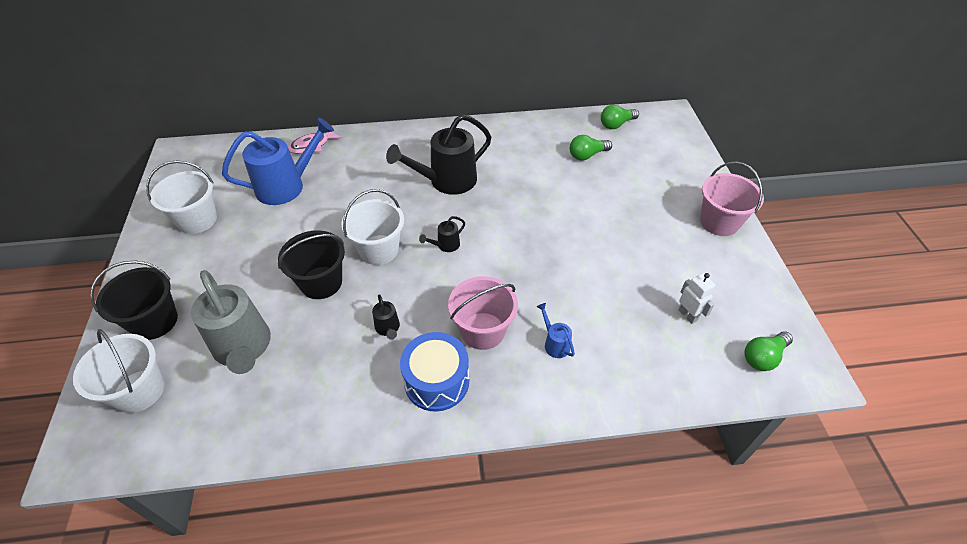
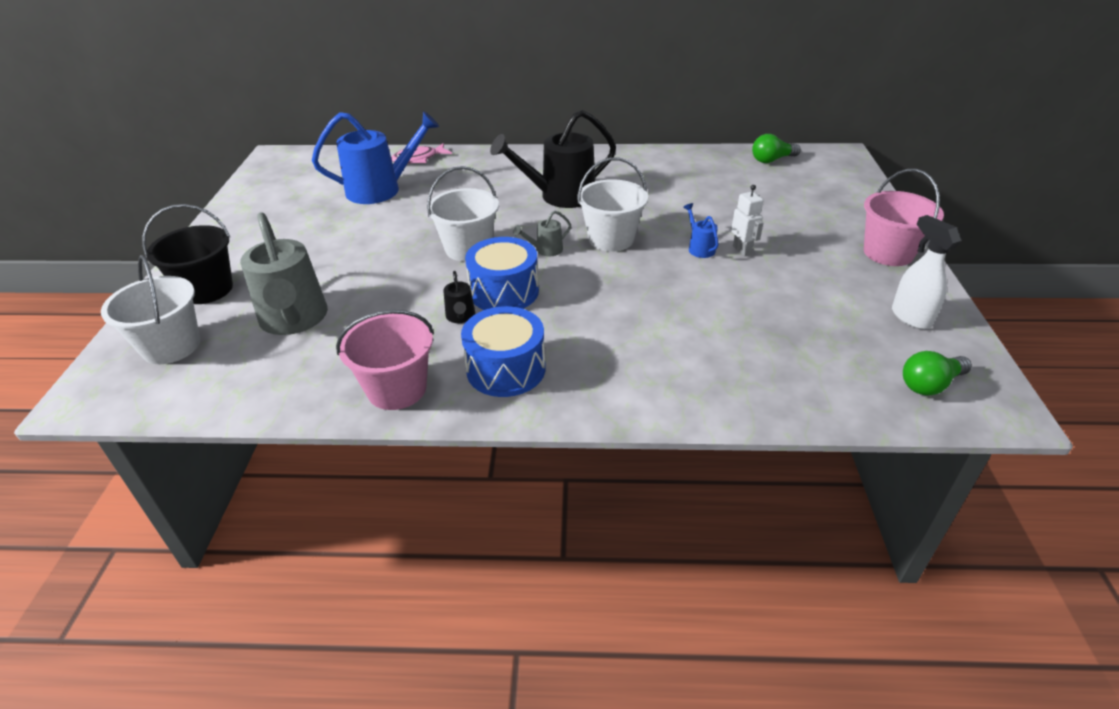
camera: 10 degrees right, 10 degrees down
(197, 220) = (278, 211): white bucket -> white bucket (611, 239)
(321, 282) = (396, 271): black bucket -> none
(419, 296) = (504, 291): none -> blue drum
(445, 245) = (545, 250): black watering can -> grey watering can
(483, 331) = (572, 328): pink bucket -> pink bucket (397, 389)
(554, 343) = (657, 347): blue watering can -> blue watering can (699, 248)
(587, 155) = (731, 184): green light bulb -> none
(687, 315) = (833, 335): white robot -> white robot (742, 250)
(742, 289) = (910, 317): none -> white spray bottle

